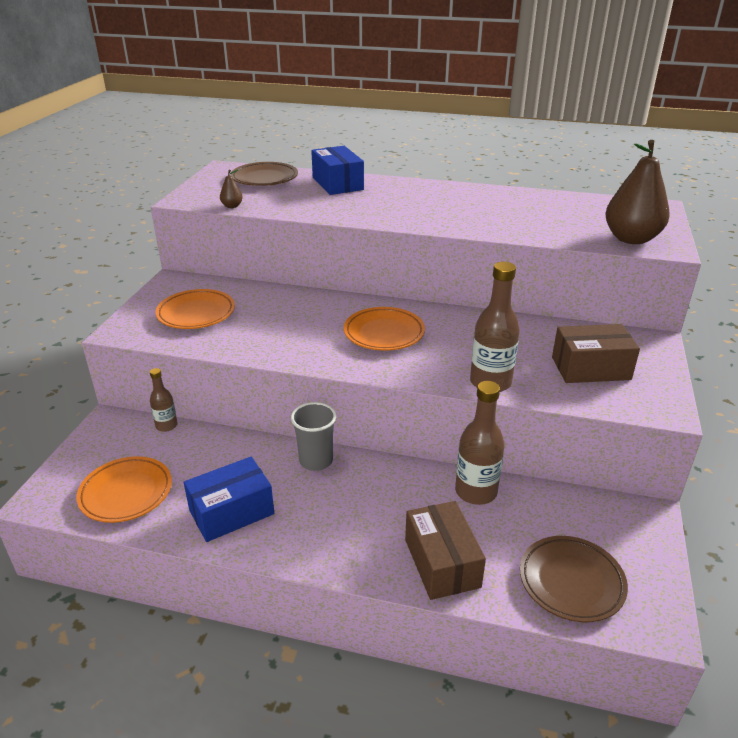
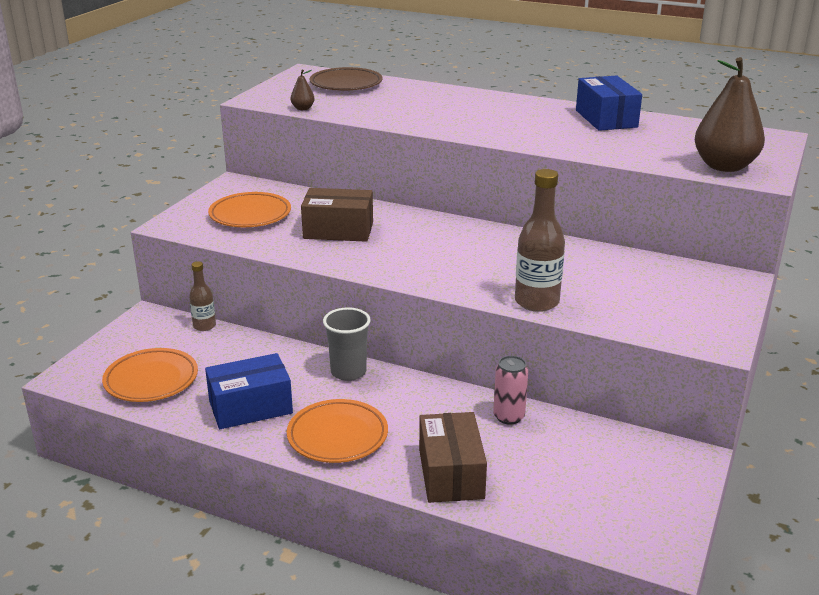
camera: 10 degrees right, 5 degrees down
(337, 184) = (422, 93): blue box -> blue box (606, 119)
(384, 333) = (440, 248): orange plate -> orange plate (337, 436)
(476, 492) = (508, 417): brown bottle -> pink can
(571, 582) = (582, 505): brown plate -> none
(590, 368) = (653, 299): brown box -> brown box (338, 230)

